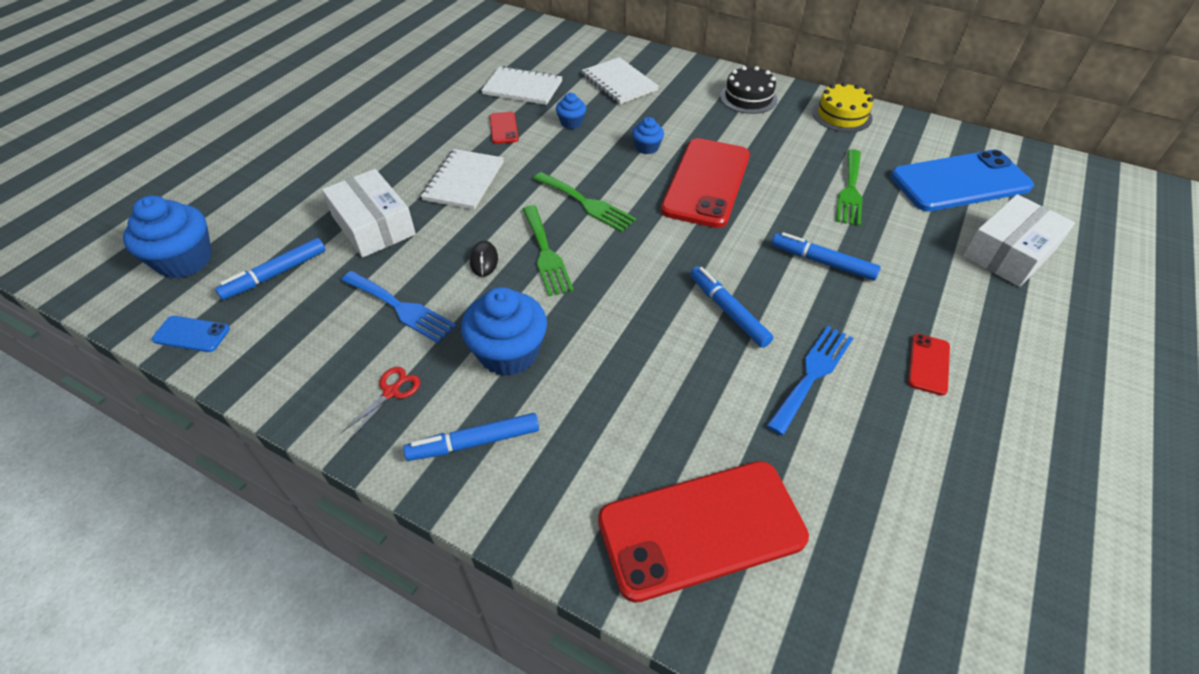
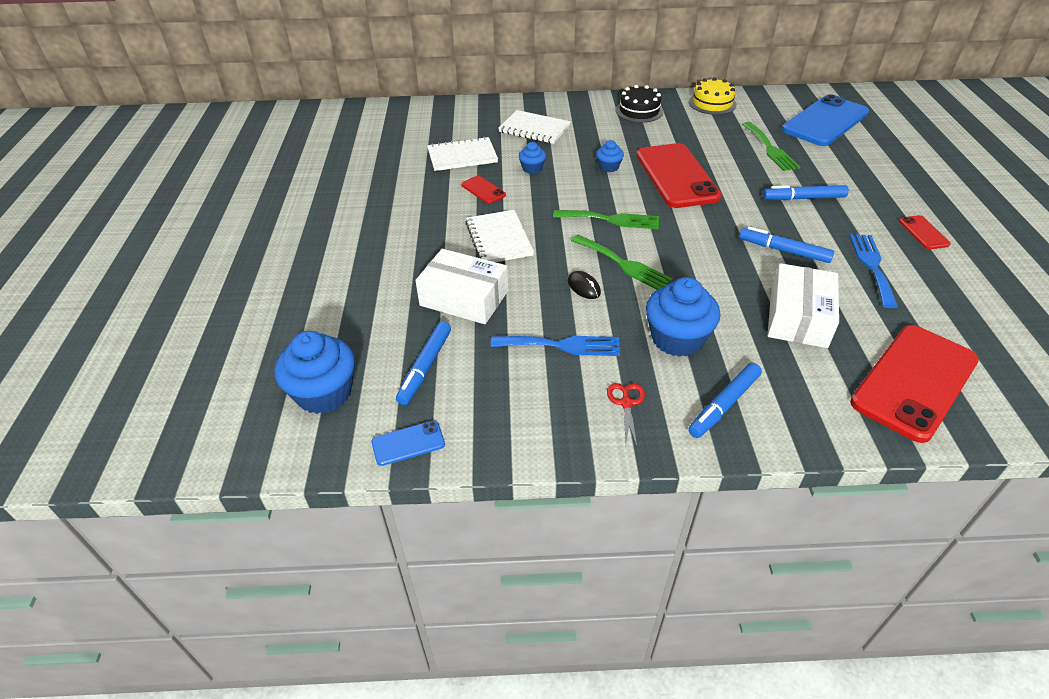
camera: 30 degrees left, 5 degrees down
(1009, 252) = (894, 153): white box -> white box (798, 317)

